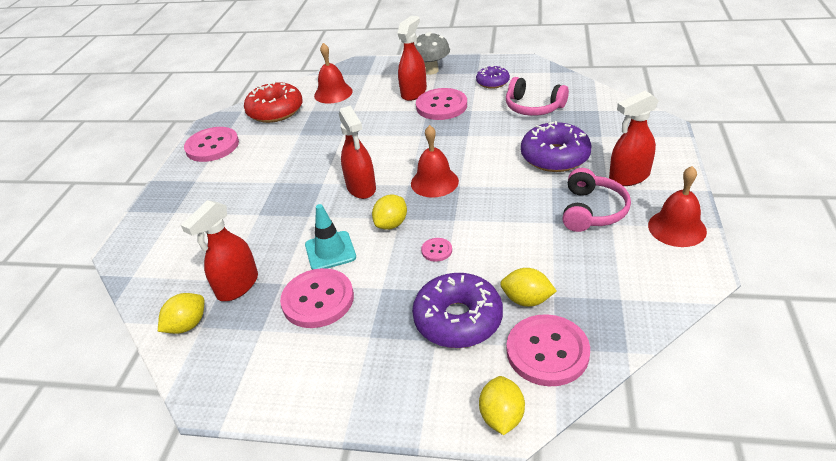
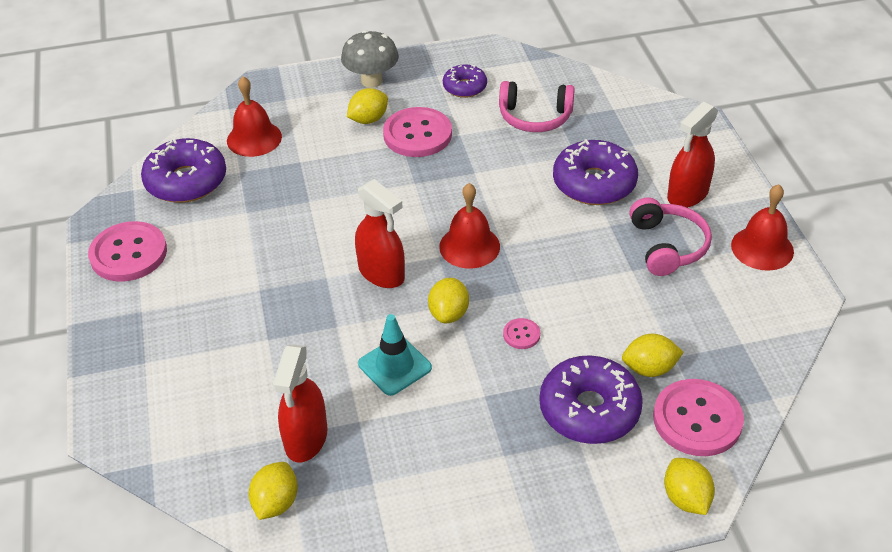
camera: 25 degrees left, 5 degrees up
(275, 111) = (186, 181): red donut -> purple donut
(318, 300) = (418, 429): pink button -> none
(414, 92) = (368, 119): red spray bottle -> yellow lemon

